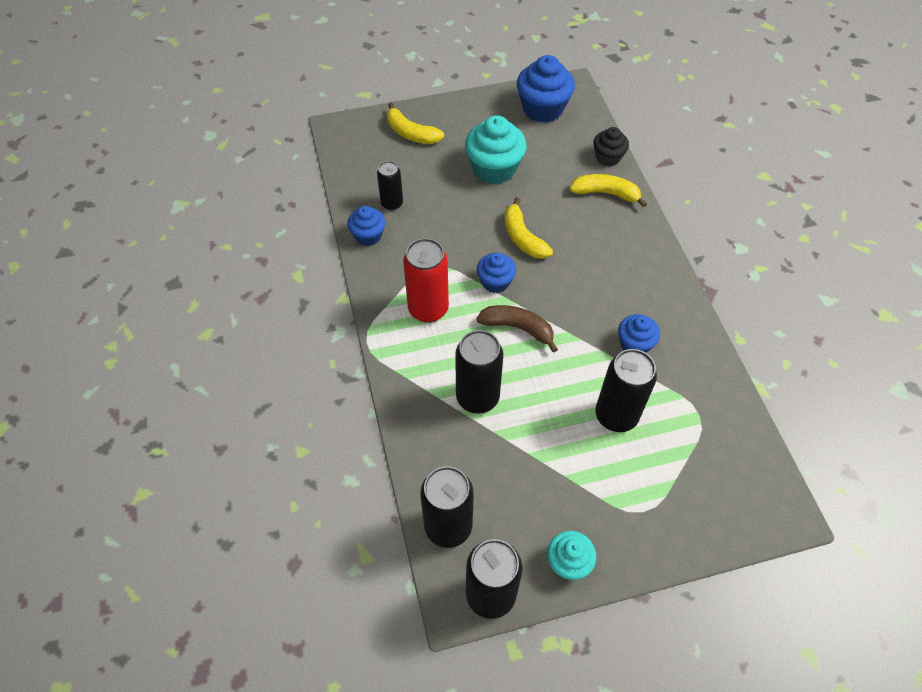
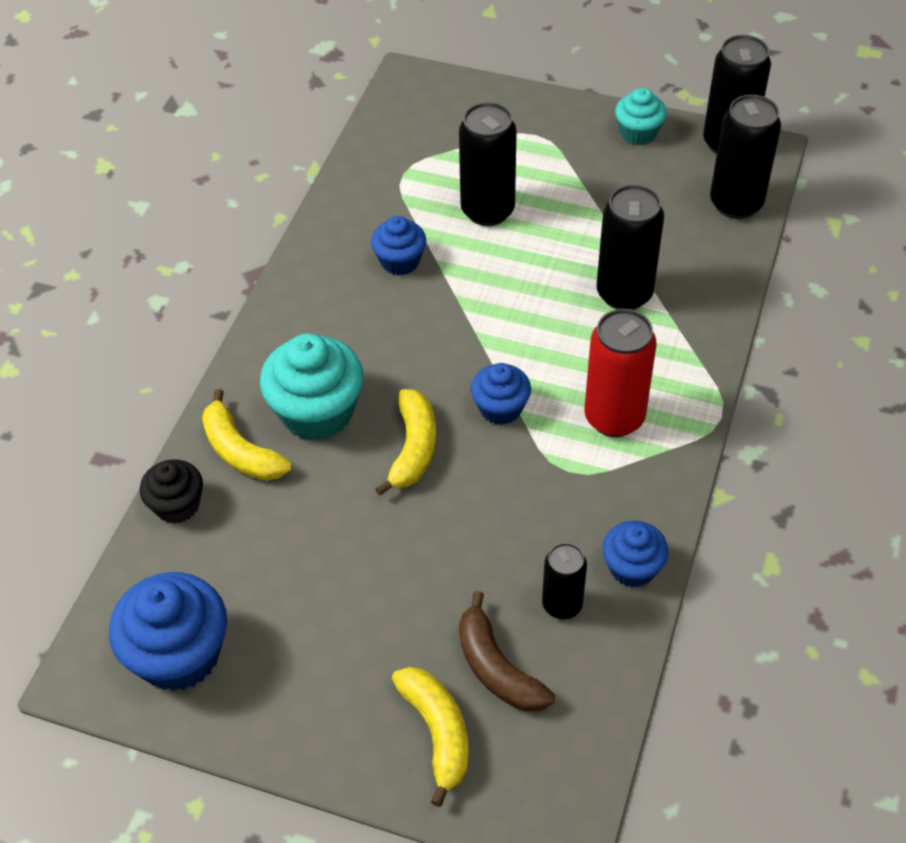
camera: 145 degrees left, 5 degrees down
(494, 169) = (359, 580): turquoise cupcake -> turquoise cupcake (317, 412)
(518, 328) = (518, 341): brown banana -> brown banana (497, 668)

